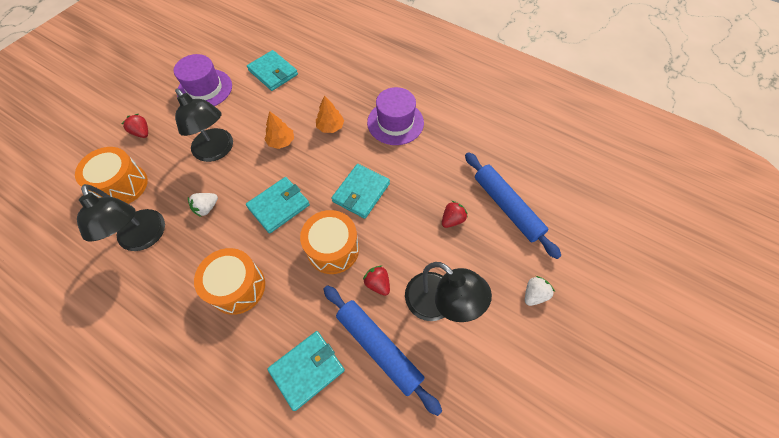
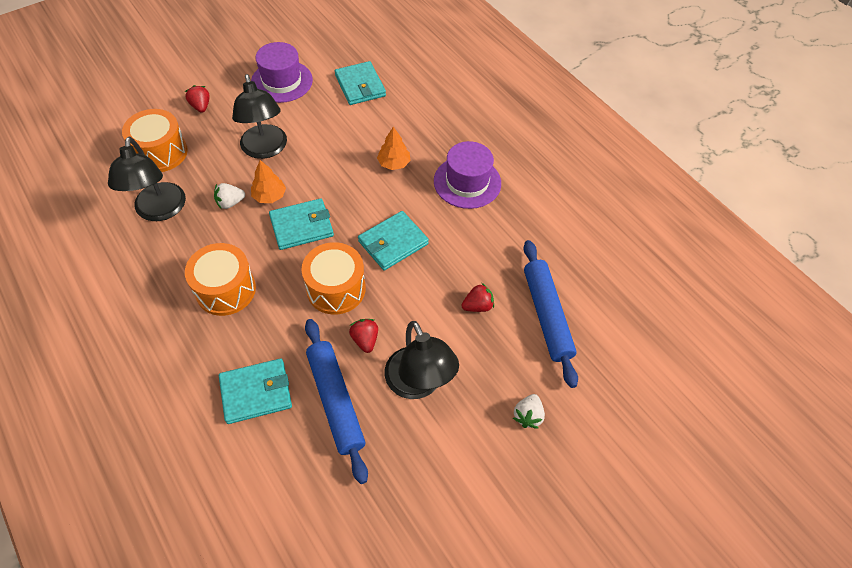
camera: 20 degrees right, 5 degrees down
(281, 142) = (334, 162): orange tree -> orange tree (269, 196)
(534, 294) = (527, 415): white strawberry -> white strawberry turned 135 degrees clockwise

